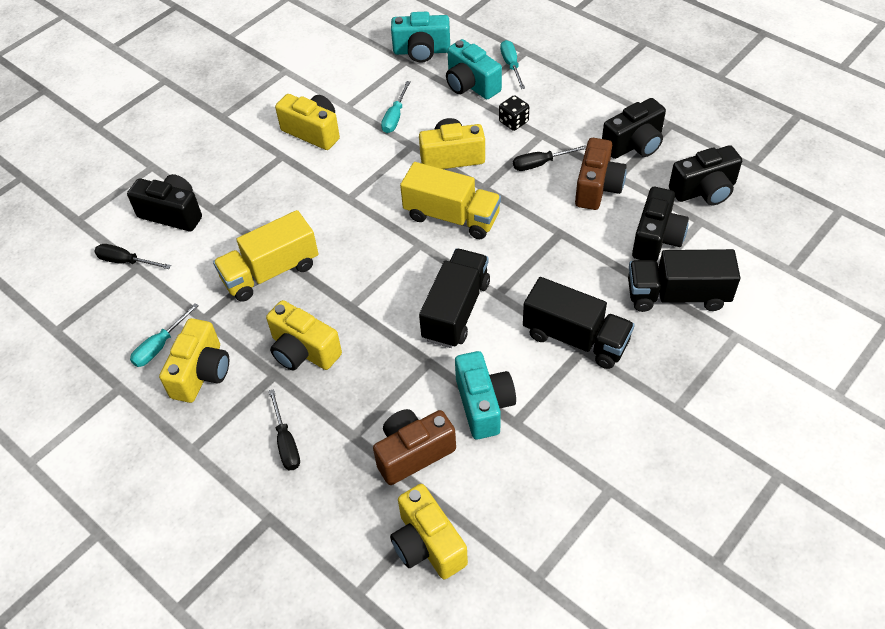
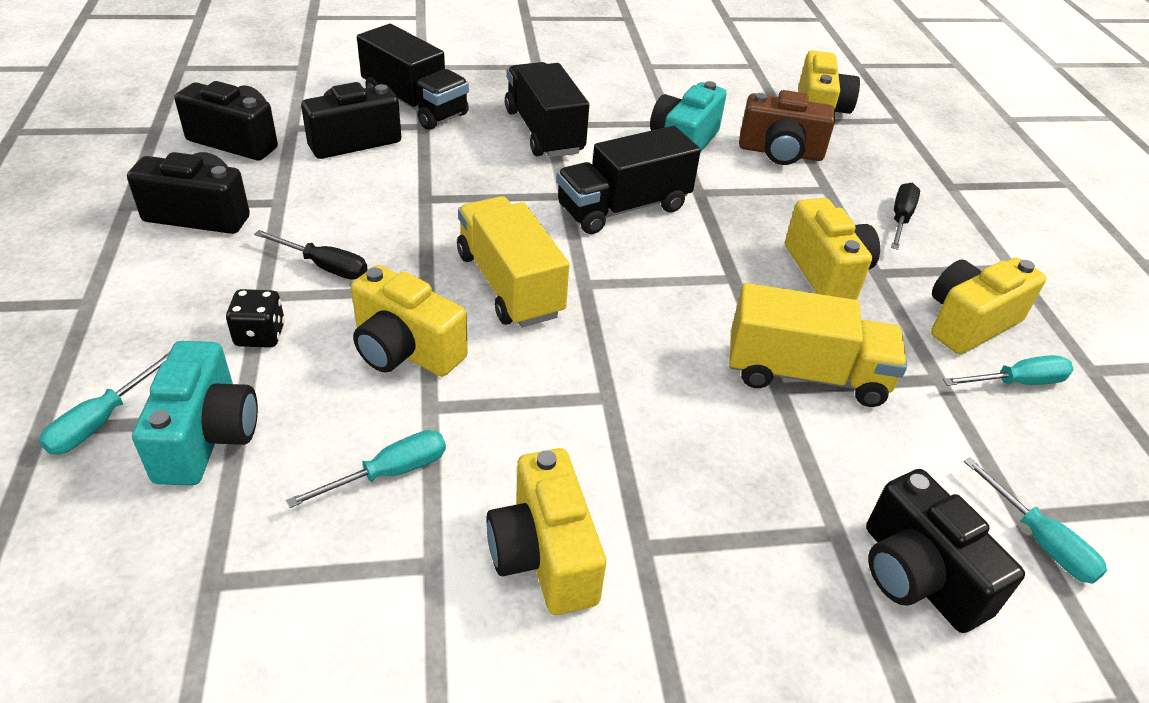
camera: 145 degrees left, 10 degrees down
(126, 261) = (1040, 540): black screwdriver -> turquoise screwdriver
(421, 51) = (155, 579): turquoise camera -> none
(597, 187) = (317, 206): brown camera -> none

